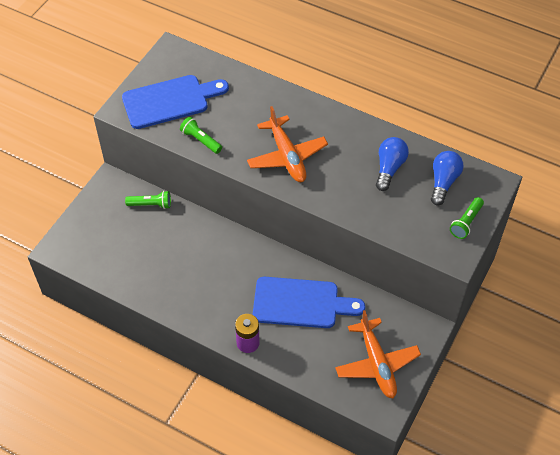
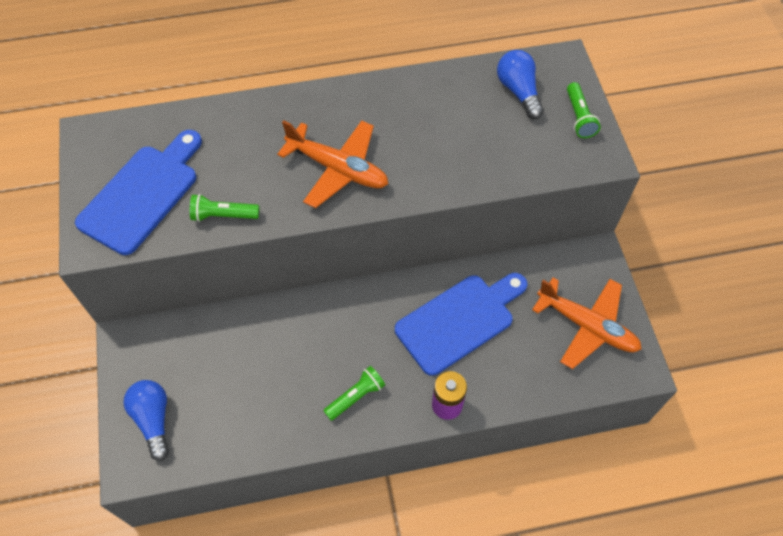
camera: 40 degrees left, 5 degrees up
(151, 204) = (199, 332): green flashlight -> green flashlight (356, 396)
(389, 168) = (454, 112): blue light bulb -> blue light bulb (153, 419)

